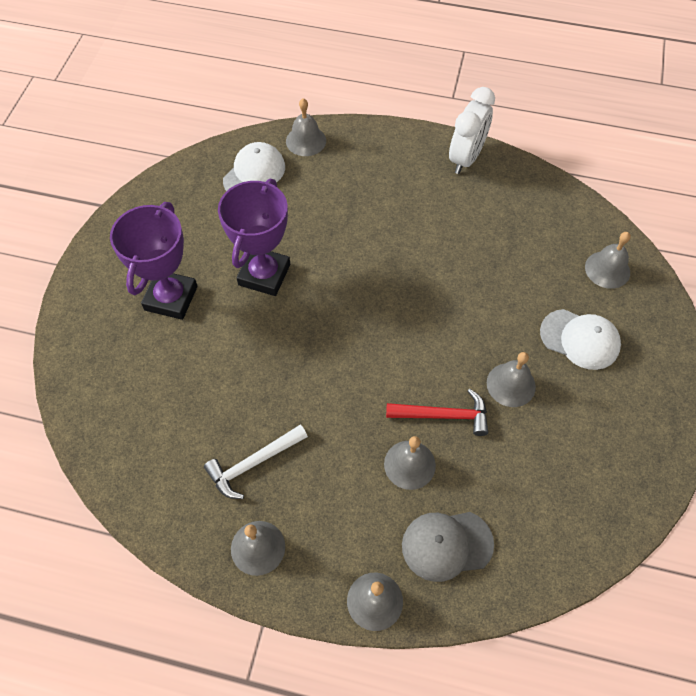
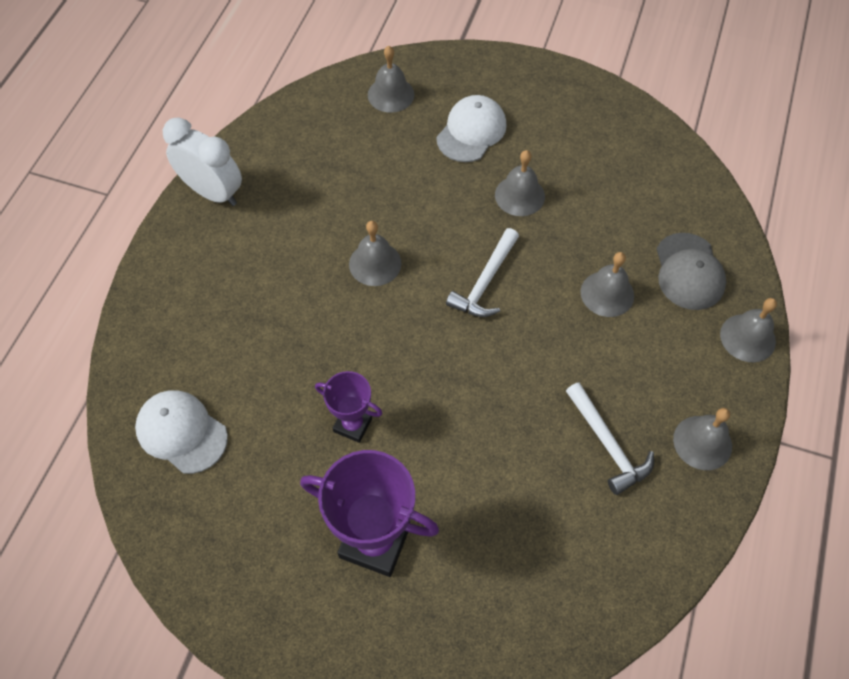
camera: 85 degrees left, 0 degrees up
(264, 275) = (352, 425): purple trophy -> purple trophy, size x0.57
(306, 141) = (138, 365): grey bell -> grey bell (375, 263)
(408, 360) = (485, 282): none -> white hammer
(443, 415) = (552, 257): red hammer -> none

